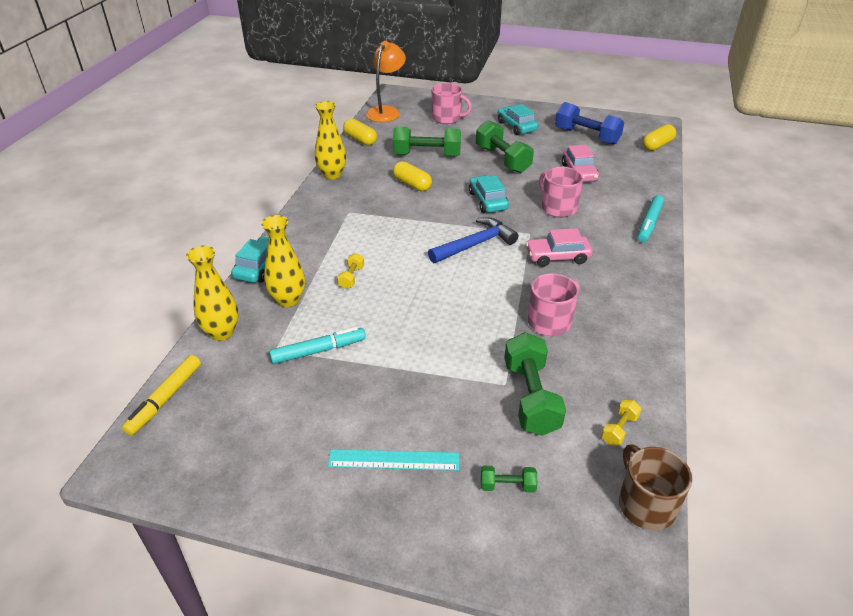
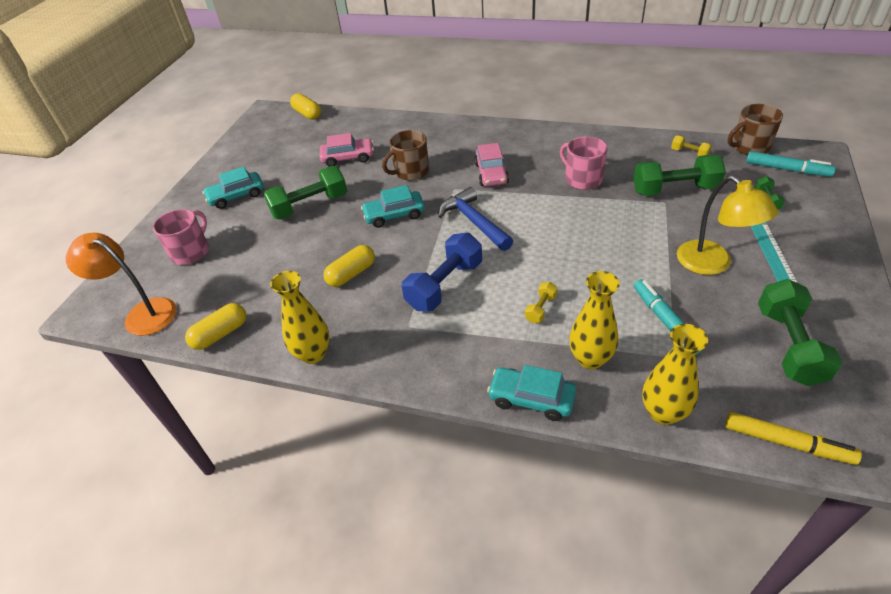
camera: 85 degrees left, 5 degrees up
(351, 277) = (540, 309): yellow dumbbell -> yellow dumbbell turned 75 degrees counterclockwise
(390, 402) = (712, 264): none -> yellow lamp
(427, 155) = (283, 265): green dumbbell -> green dumbbell (789, 345)
(558, 207) = (410, 171): pink mug -> brown mug
(586, 136) = (276, 151): blue dumbbell -> blue dumbbell (444, 285)
(649, 223) = (438, 126): turquoise marker -> turquoise marker (786, 169)

